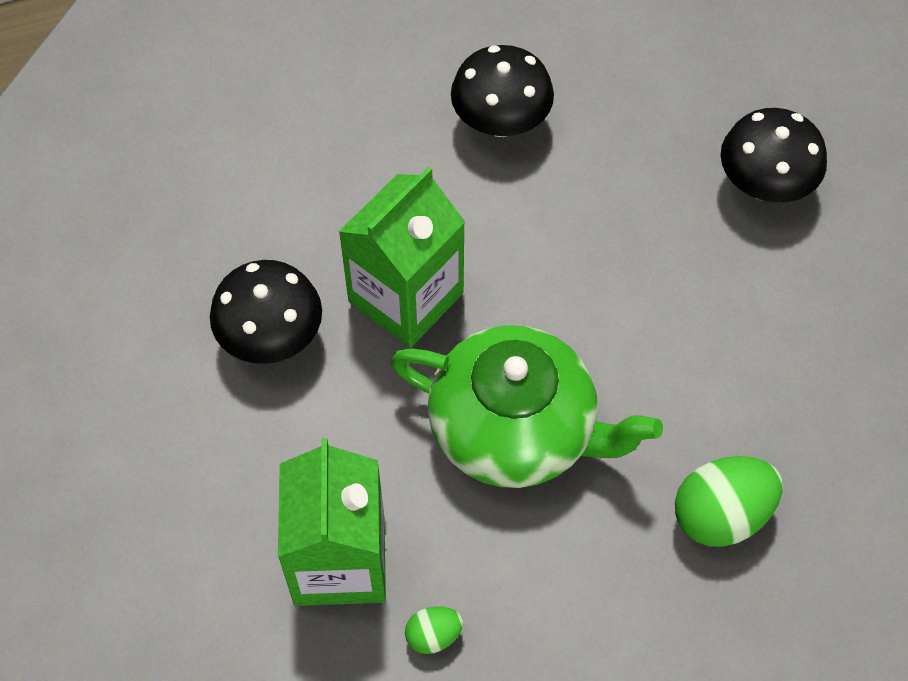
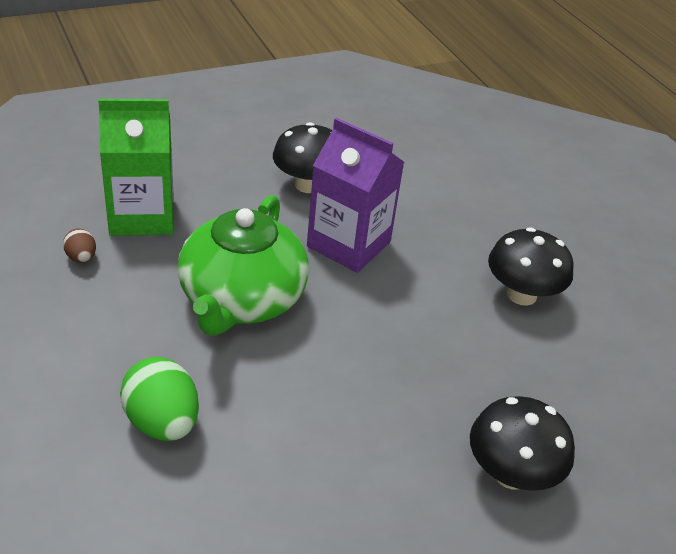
camera: 80 degrees right, 20 degrees down
(406, 297) = (348, 244): green carton -> purple carton
(433, 635) = (81, 258): green egg -> brown egg

